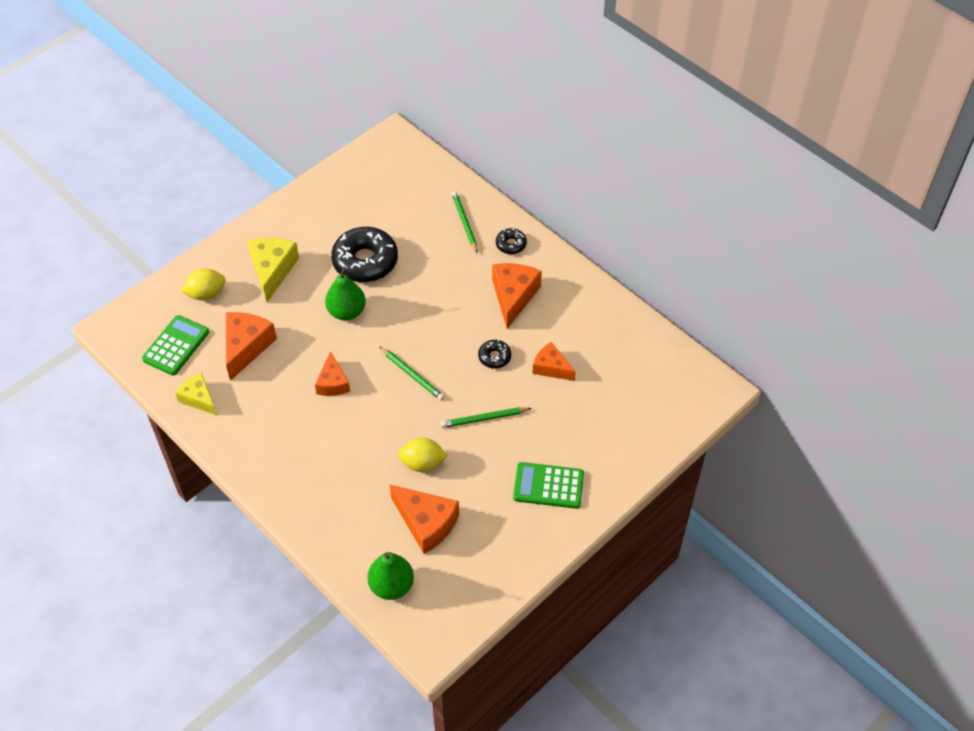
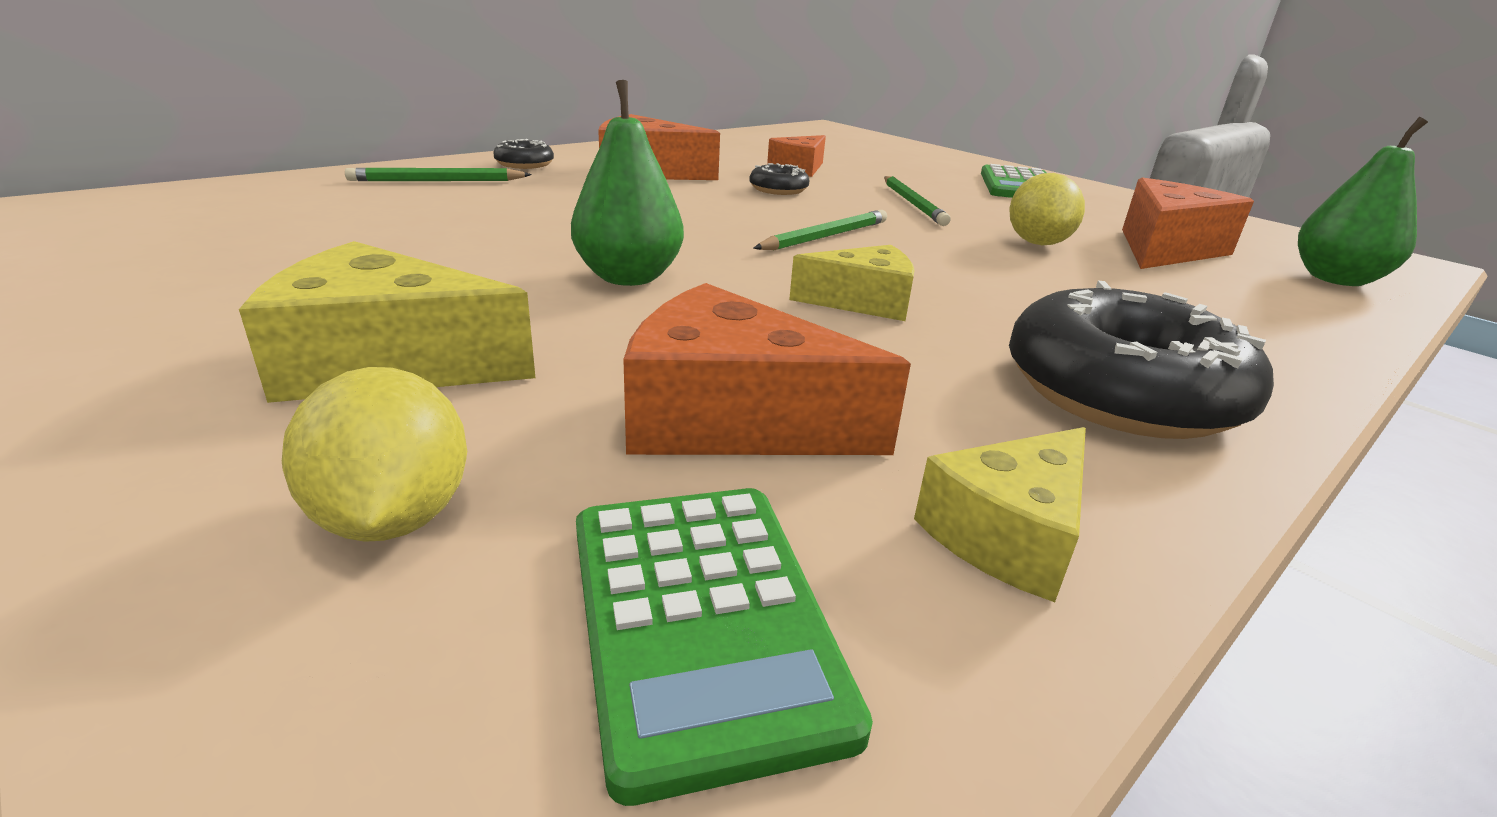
camera: 90 degrees left, 25 degrees down
(176, 346) = (702, 621): green calculator -> green calculator turned 135 degrees counterclockwise
(333, 383) = (863, 302): orange cheese -> yellow cheese
(365, 261) = (468, 252): black donut -> black donut (1121, 392)

